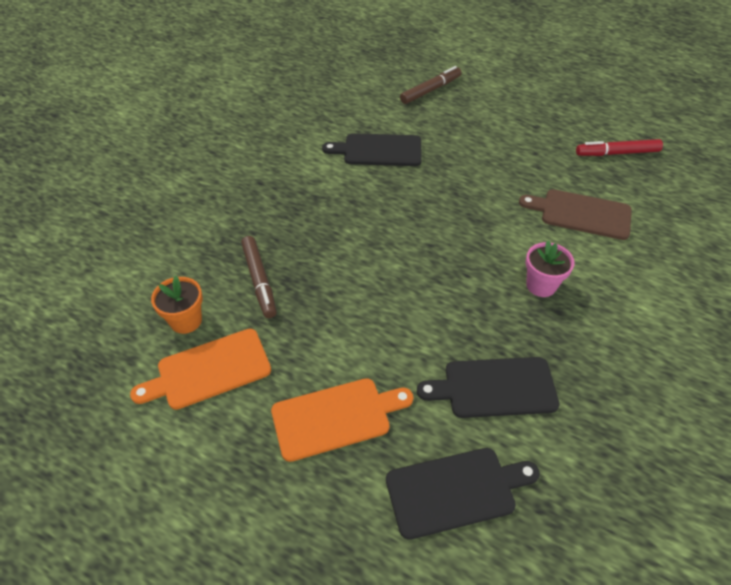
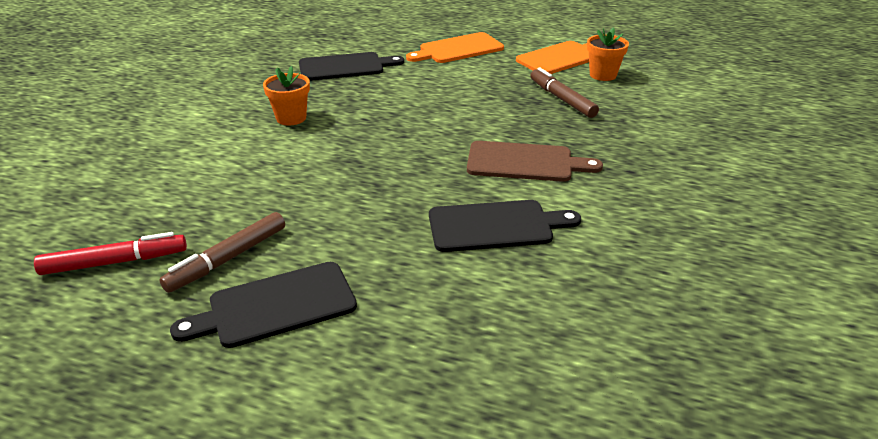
camera: 170 degrees right, 15 degrees down
(430, 90) = (433, 357): brown marker -> brown marker (228, 259)
(455, 491) = (374, 35): black cutting board -> black cutting board (275, 306)
(541, 285) = (291, 118): pink flower pot -> orange flower pot
(581, 214) = (219, 178): brown cutting board -> brown cutting board (525, 162)

